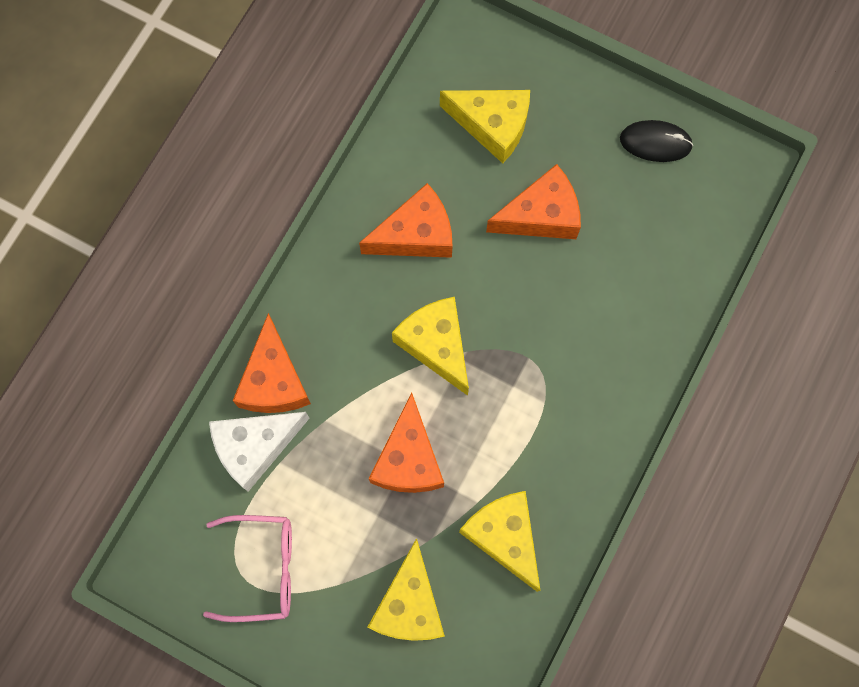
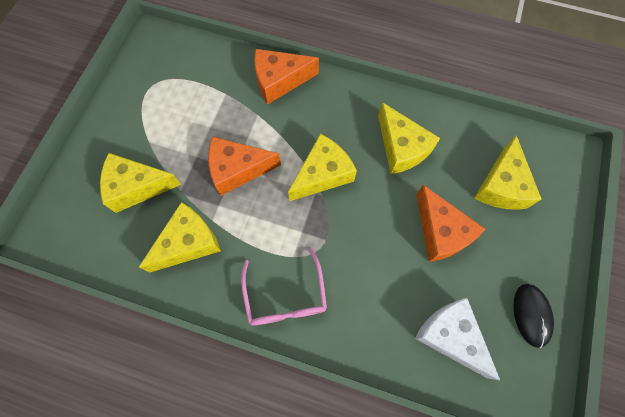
camera: 80 degrees right, 5 degrees down
(255, 447) = (234, 78): white cheese -> white cheese (450, 336)
(262, 568) = (156, 96): pink glasses -> pink glasses (285, 296)
(416, 234) = (401, 148): orange cheese -> yellow cheese

